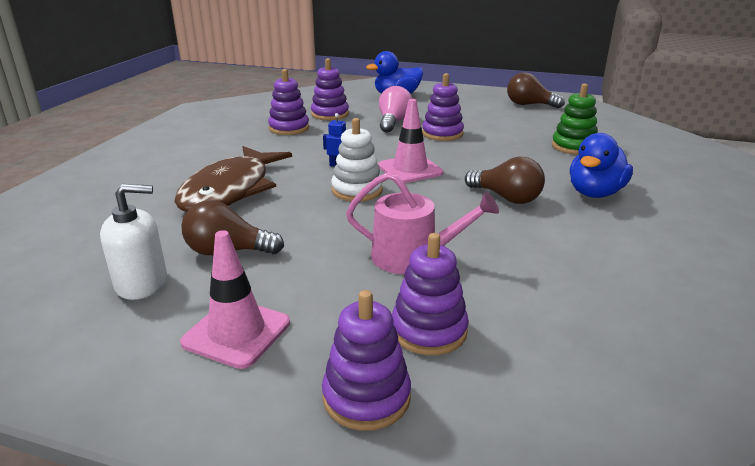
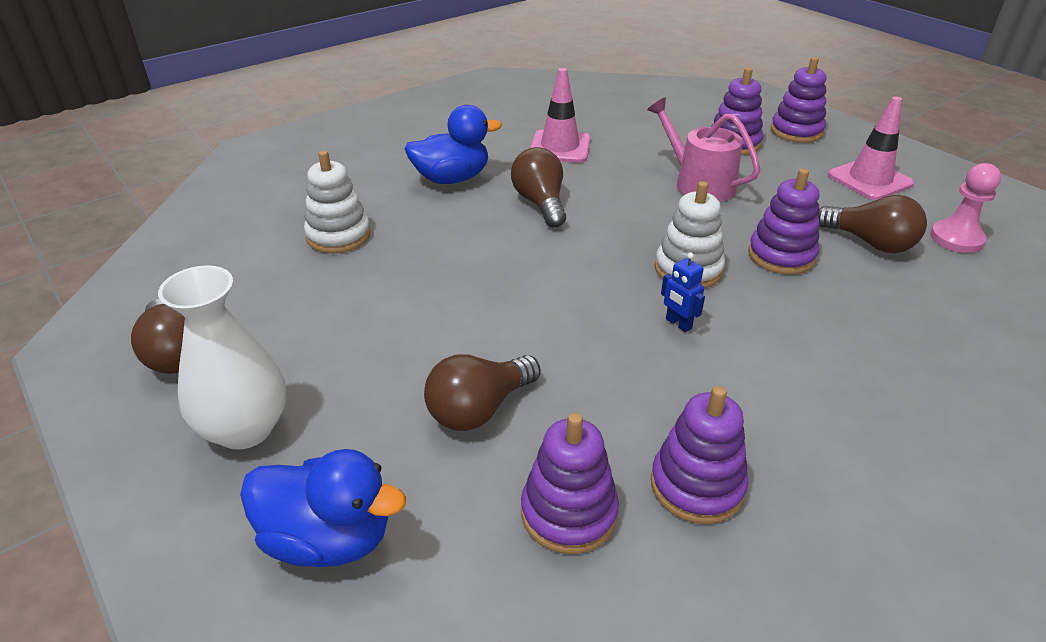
camera: 145 degrees left, 10 degrees up
(142, 283) = (956, 239): white soap dispenser -> pink pawn
(230, 190) = (857, 331): brown fish -> none
(393, 122) = (479, 409): pink light bulb -> brown light bulb
(410, 169) = (590, 278): pink traffic cone -> pink traffic cone (560, 147)
(442, 134) = (448, 335): purple stacking toy -> purple stacking toy (781, 255)
(464, 101) = (245, 428): none -> white vase
(573, 147) = (338, 236): green stacking toy -> white stacking toy

